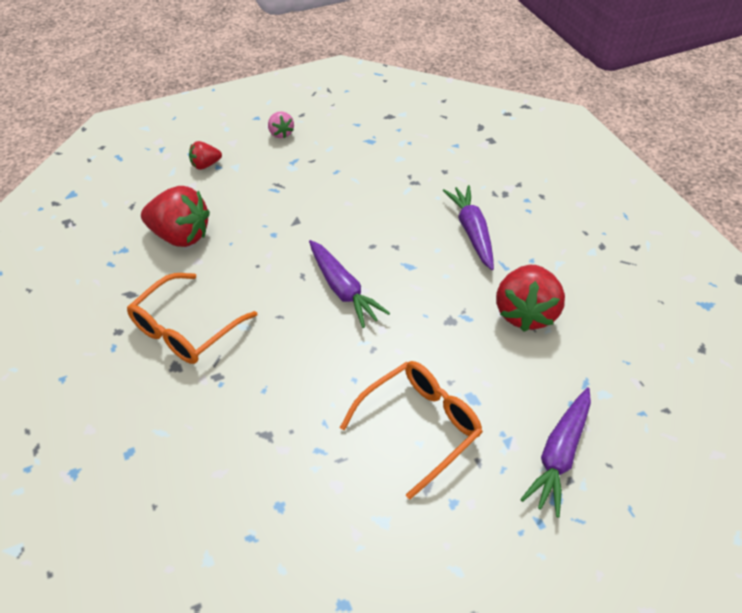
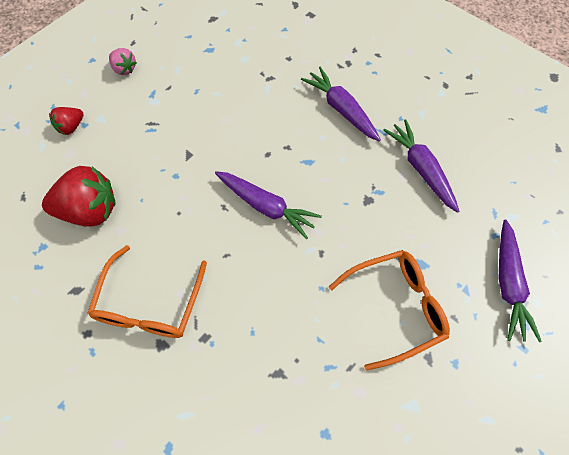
camera: 25 degrees left, 15 degrees up
(419, 426) = (395, 308): orange glasses -> orange glasses turned 45 degrees clockwise
(525, 313) = (421, 169): red strawberry -> purple carrot

